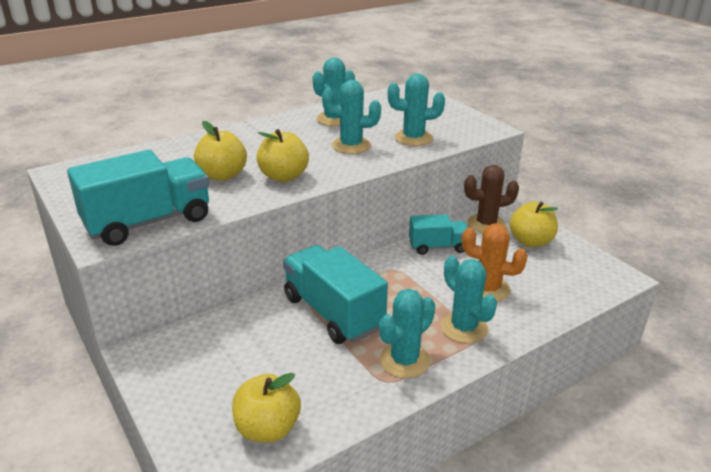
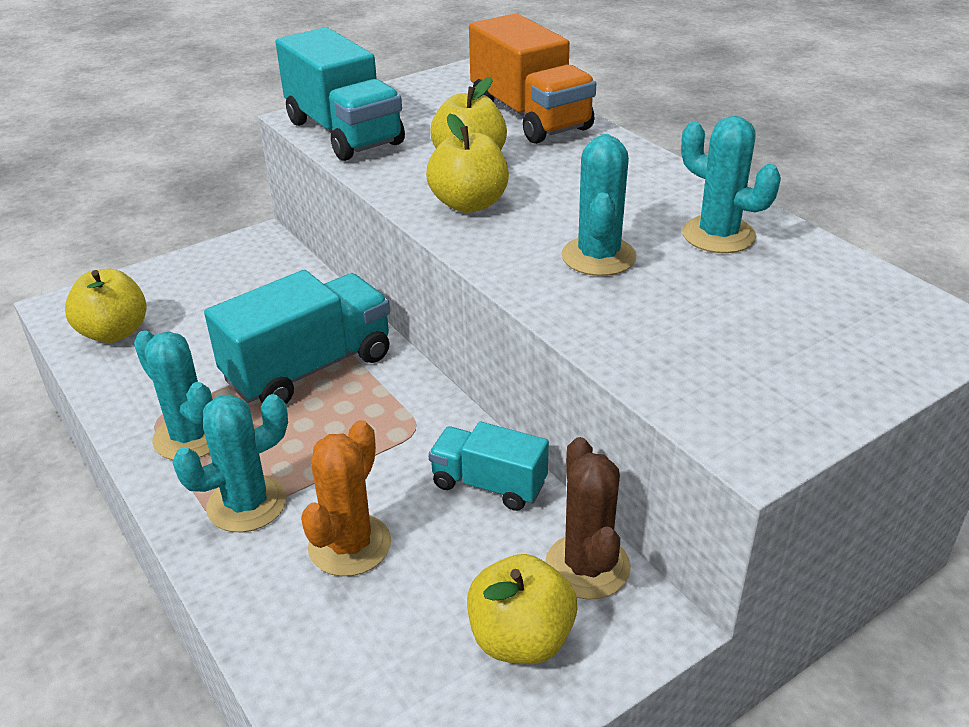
camera: 90 degrees right, 5 degrees up
(164, 155) = (530, 117): none -> orange truck
(413, 138) = (655, 326): turquoise cactus -> none
(437, 247) = (489, 484): turquoise truck -> turquoise truck turned 120 degrees clockwise

